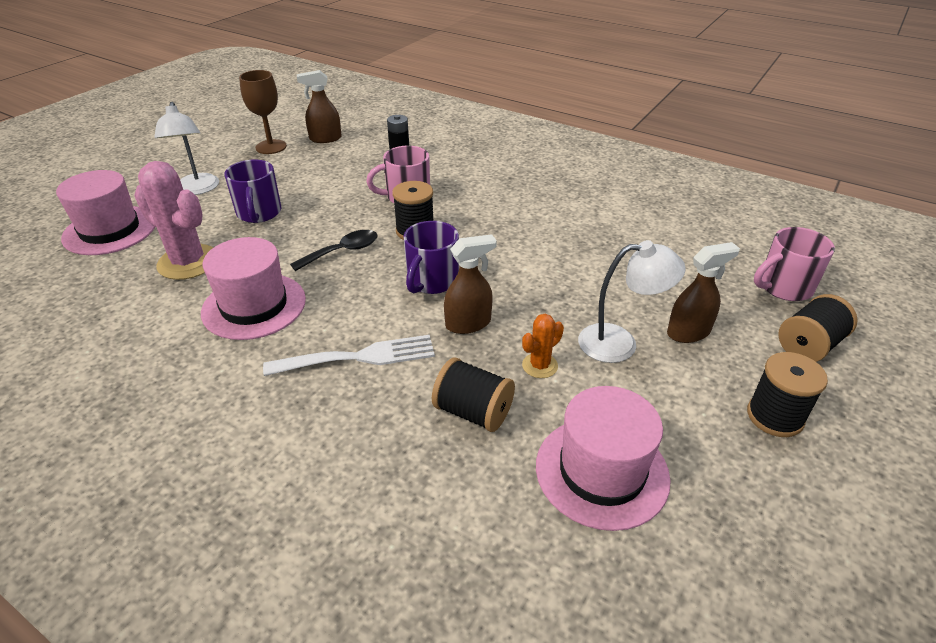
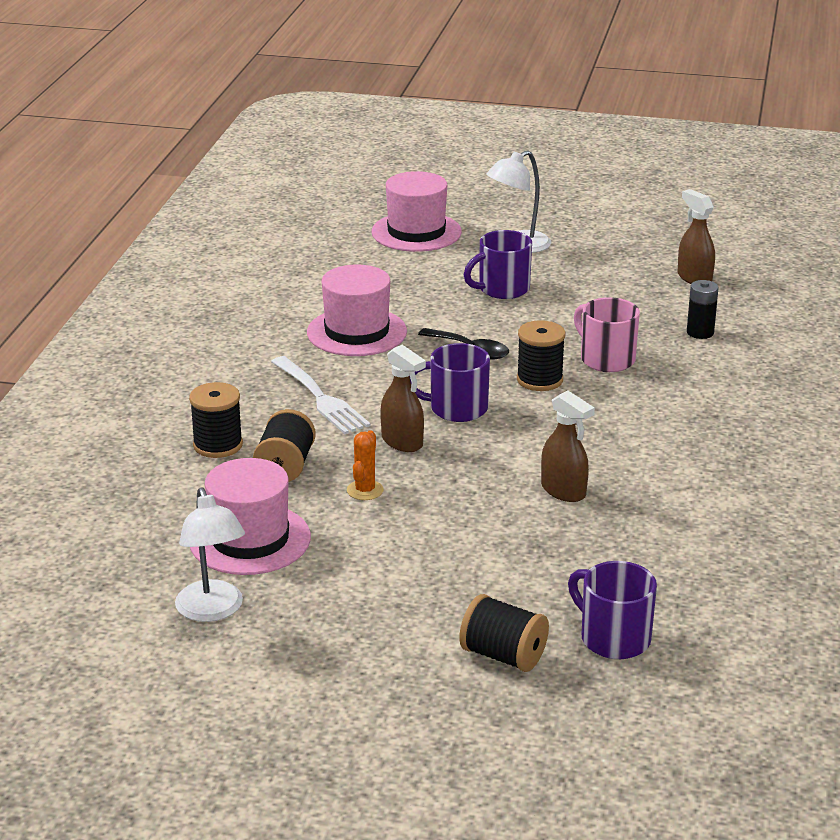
camera: 70 degrees right, 10 degrees down
(188, 262) = (396, 283): pink cactus -> none
(271, 147) = (642, 254): brown goblet -> none
(540, 366) = (365, 490): orange cactus -> orange cactus turned 75 degrees clockwise
(620, 343) = (427, 531): white lamp -> white lamp (212, 611)
(688, 332) = (474, 573): brown spray bottle -> brown spray bottle (563, 491)
(774, 416) = (370, 631): black spool -> black spool (218, 445)
(783, 287) = (613, 638): pink mug -> purple mug

